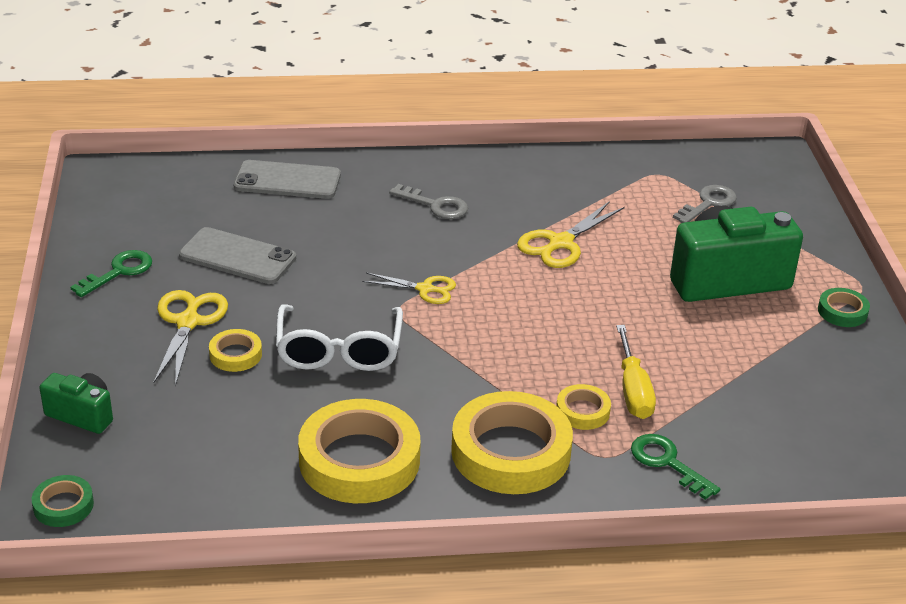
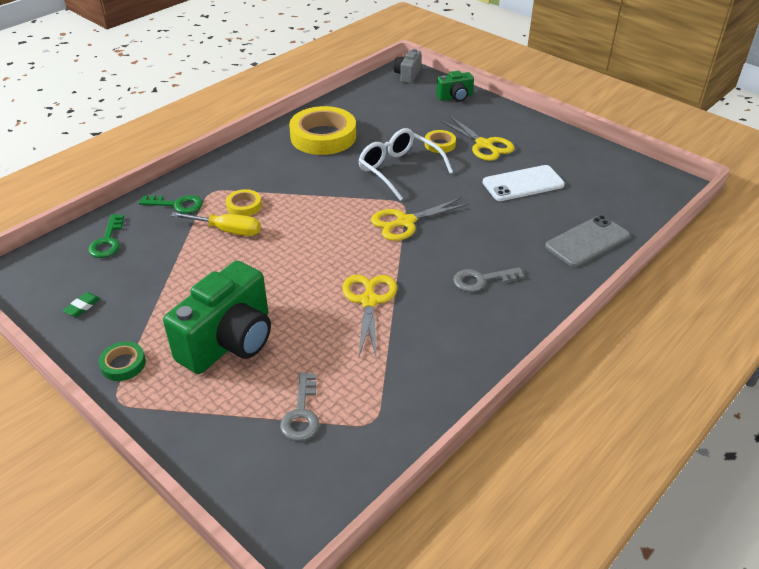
camera: 140 degrees right, 5 degrees up
(63, 505) = (407, 75): green tape -> grey camera
(119, 272) = (556, 147): green key -> green key (107, 241)
(237, 257) = (523, 183): grey phone -> white phone
(425, 289) = (405, 222): yellow scissors -> yellow scissors, size x1.52
(510, 452) = (260, 171): yellow tape -> none
(633, 390) = (227, 230): yellow screwdriver -> yellow screwdriver turned 150 degrees clockwise
(860, 389) = (82, 306): none -> green eraser

